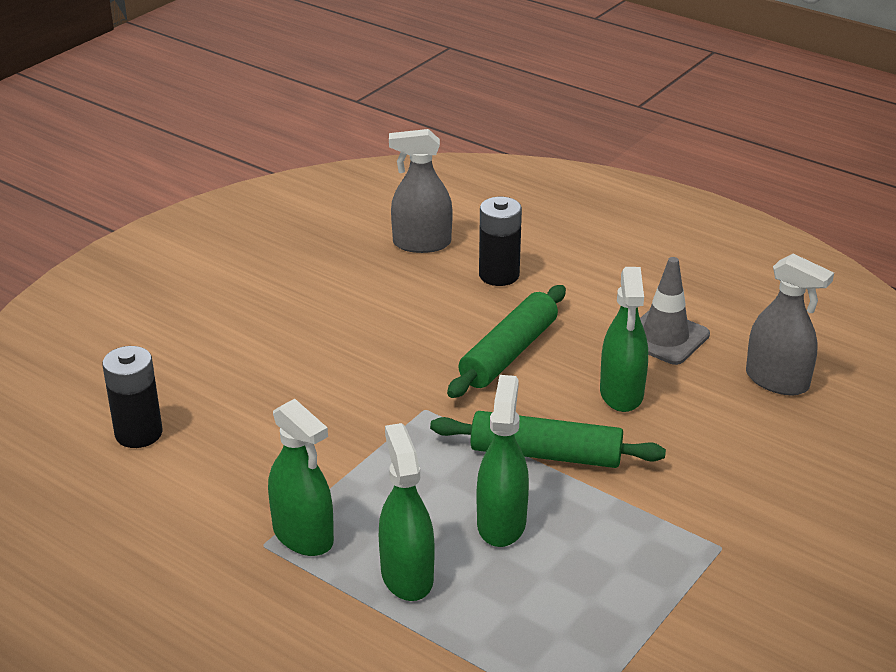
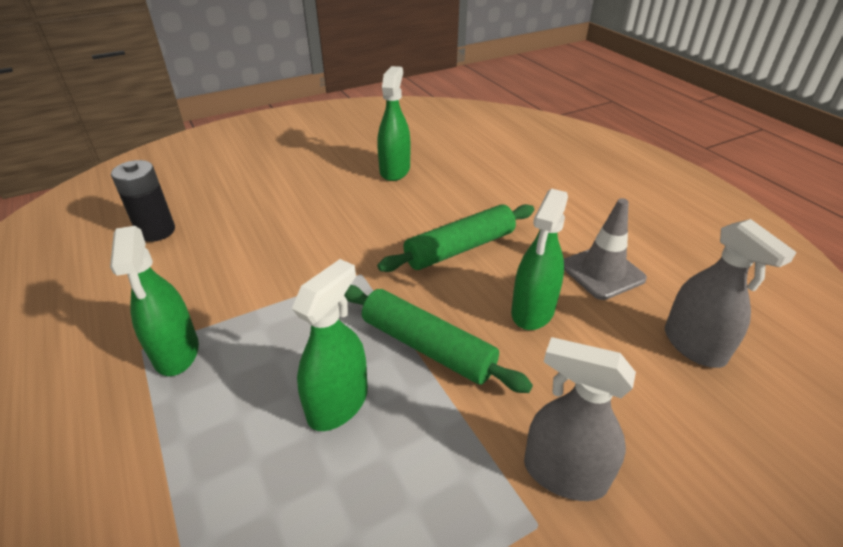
camera: 25 degrees right, 5 degrees up
(407, 576) = (216, 426): green spray bottle -> green spray bottle (395, 170)
(421, 243) = (455, 155): grey spray bottle -> grey spray bottle (564, 474)
(499, 275) = (495, 189): black battery -> none

